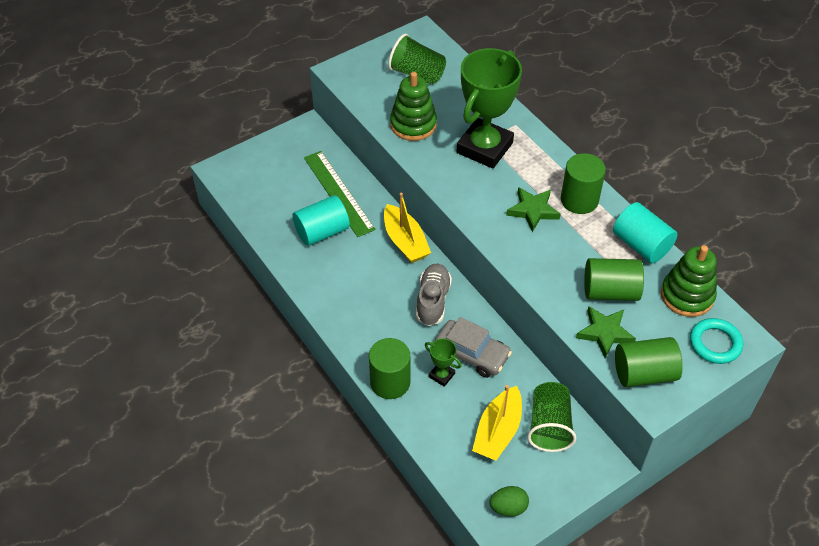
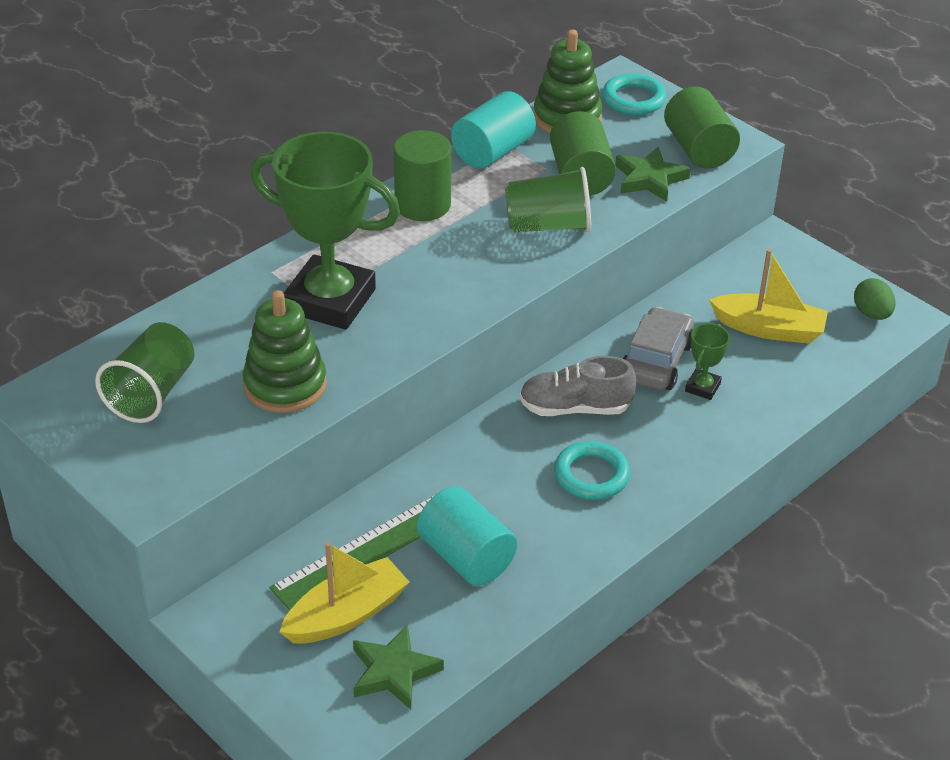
camera: 100 degrees left, 10 degrees down
(372, 299) = (591, 475): none -> turquoise ring
(390, 382) = (734, 438): green cylinder -> none
(405, 241) = (465, 450): yellow boat -> yellow boat (346, 615)
(533, 210) = (453, 246): green star -> green star (393, 671)
(549, 426) = (742, 285): green cup -> green cup (548, 226)

